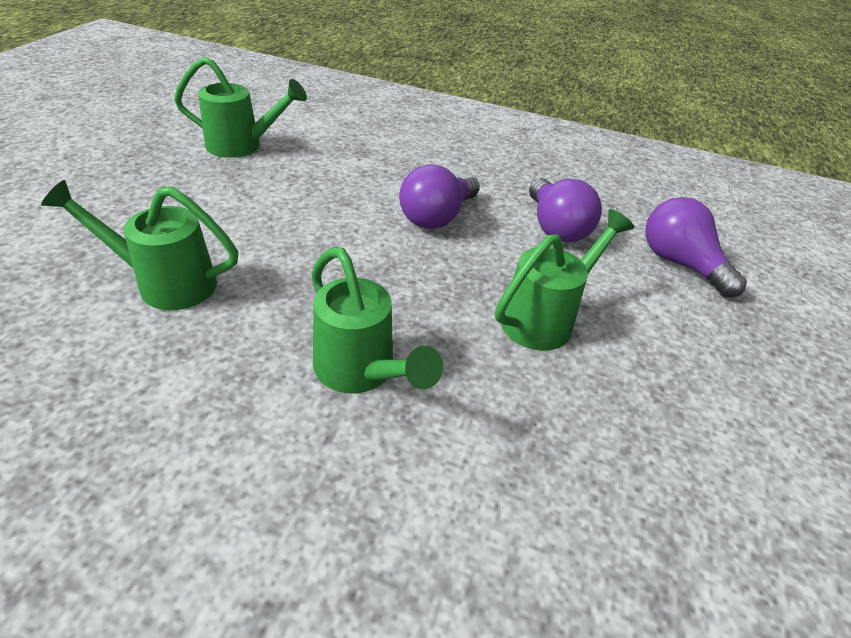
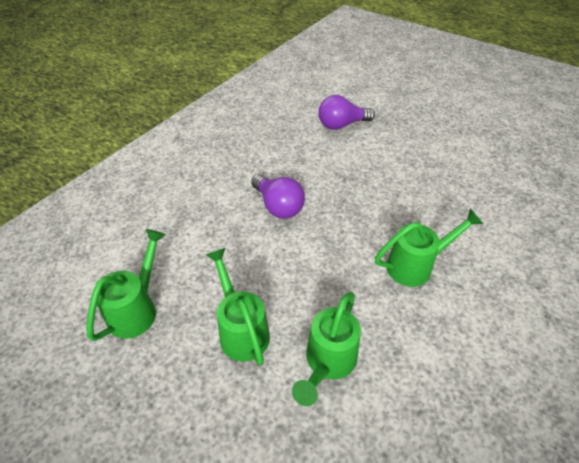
camera: 70 degrees left, 5 degrees up
(545, 318) = (379, 185): green watering can -> green watering can (241, 329)
(555, 227) = (301, 158): purple light bulb -> none

